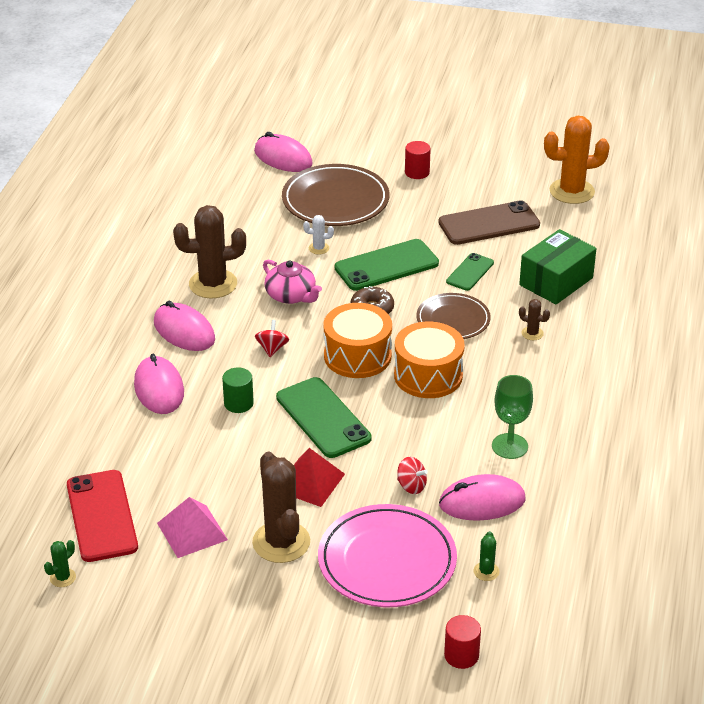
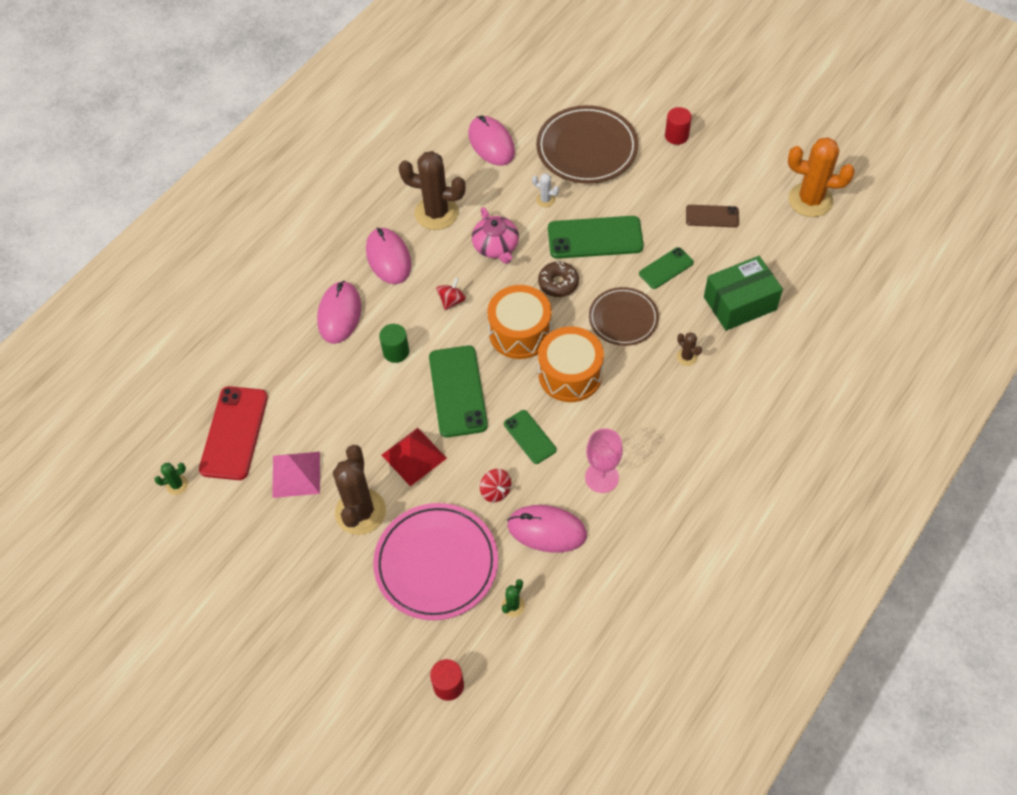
camera: 25 degrees right, 20 degrees up
(283, 157) = (565, 84): pink mouse -> pink mouse (491, 143)
(418, 434) = (529, 437): none -> green phone
(489, 224) = (712, 216): brown phone -> brown phone, size x0.57
(509, 446) = (602, 477): green goblet -> pink goblet

